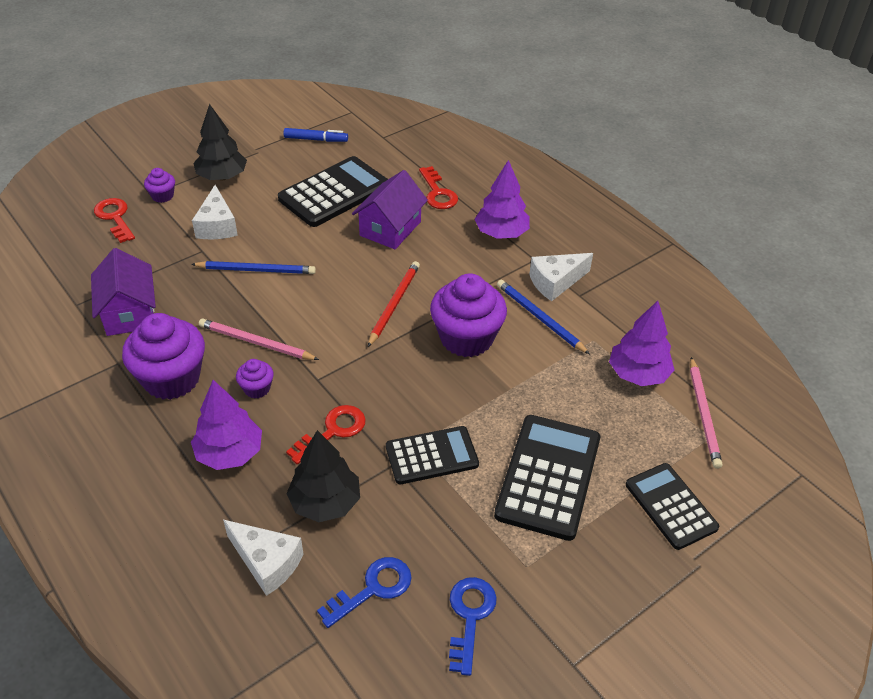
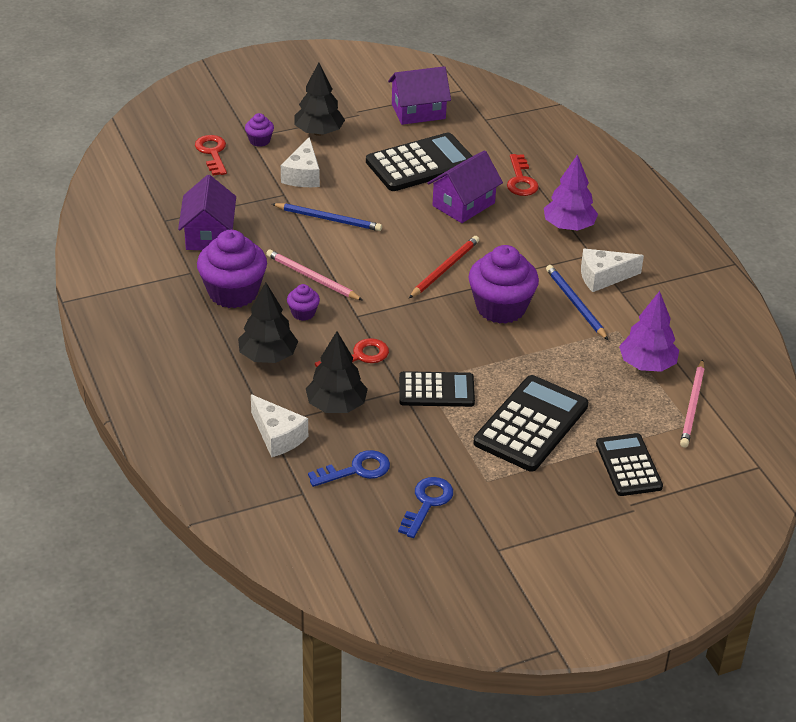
camera: 15 degrees right, 5 degrees down
(230, 453) = (268, 356): purple tree -> black tree
(316, 139) = (418, 111): blue marker -> purple house

